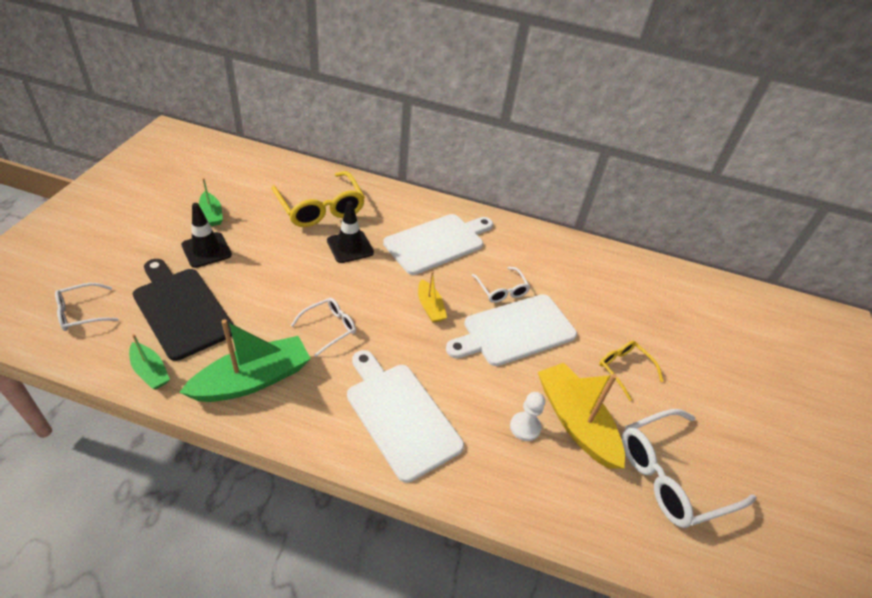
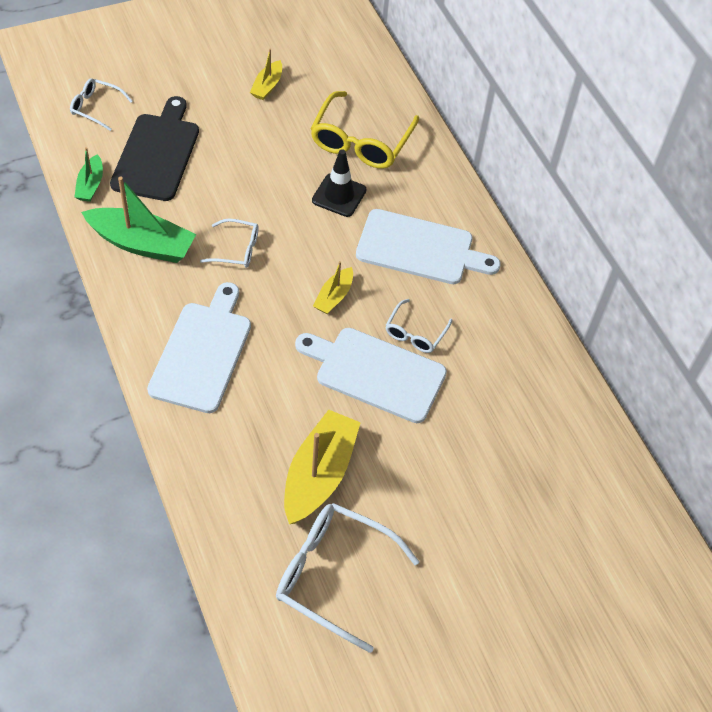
camera: 50 degrees right, 10 degrees up
(206, 250) = (227, 116): black traffic cone -> none
(212, 214) = (267, 86): green boat -> yellow boat
(525, 427) = (276, 441): white pawn -> none
(624, 370) = (421, 482): yellow glasses -> none

